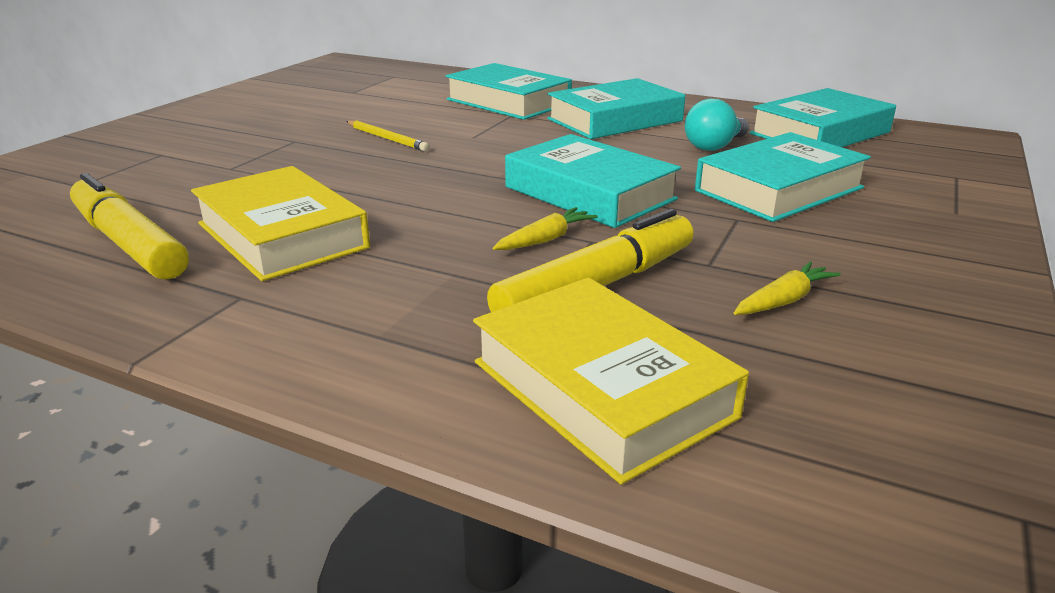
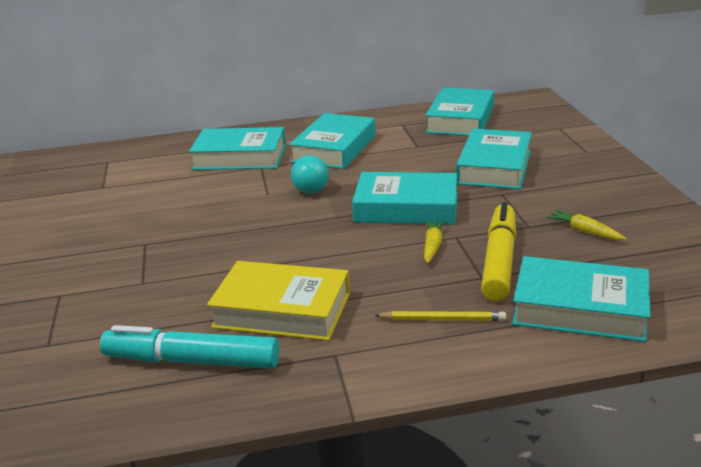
camera: 35 degrees left, 0 degrees up
(128, 243) = (191, 361): yellow marker -> turquoise marker
(386, 138) = (211, 217): yellow pencil -> yellow pencil (442, 319)
(601, 389) = (580, 308): yellow book -> turquoise book
(714, 146) = (421, 149): turquoise light bulb -> turquoise light bulb (312, 187)
(783, 301) = (585, 231): yellow carrot -> yellow carrot turned 60 degrees counterclockwise

